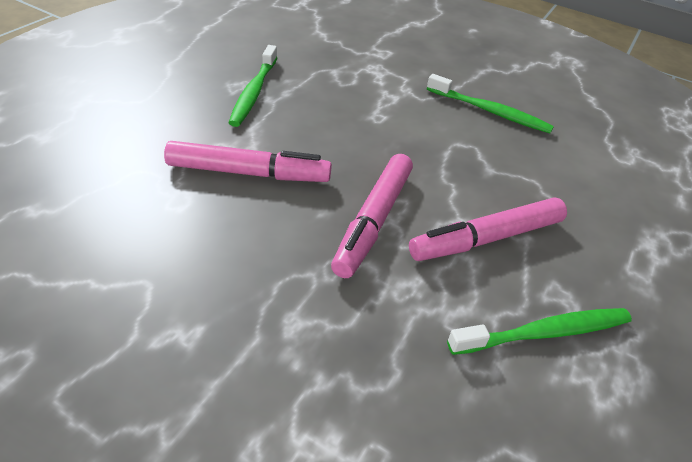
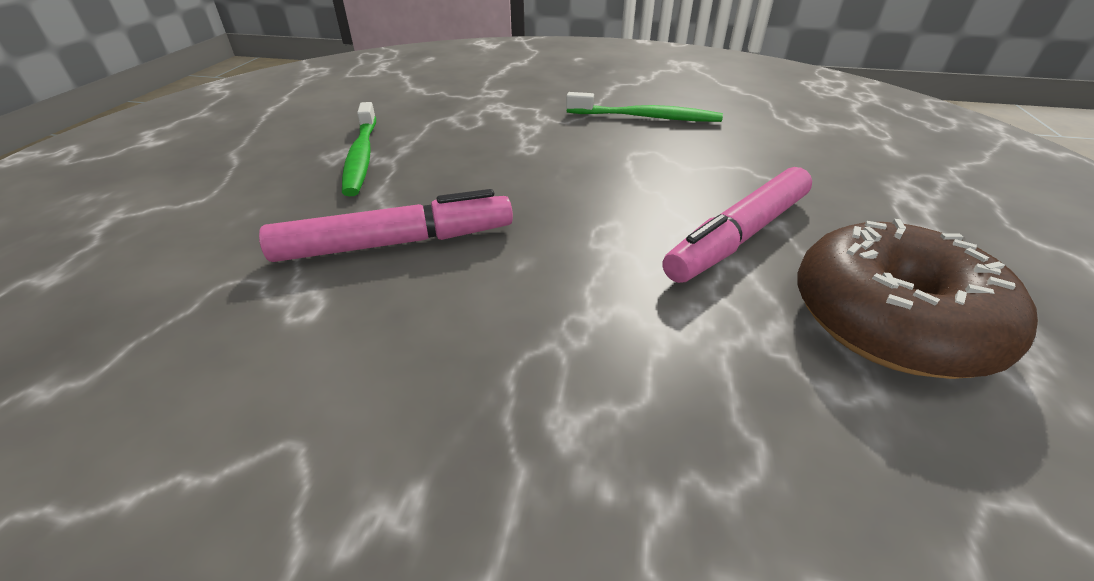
camera: 15 degrees left, 5 degrees down
(373, 221) = (593, 254): pink marker -> none
(544, 333) = (890, 321): green toothbrush -> brown donut

